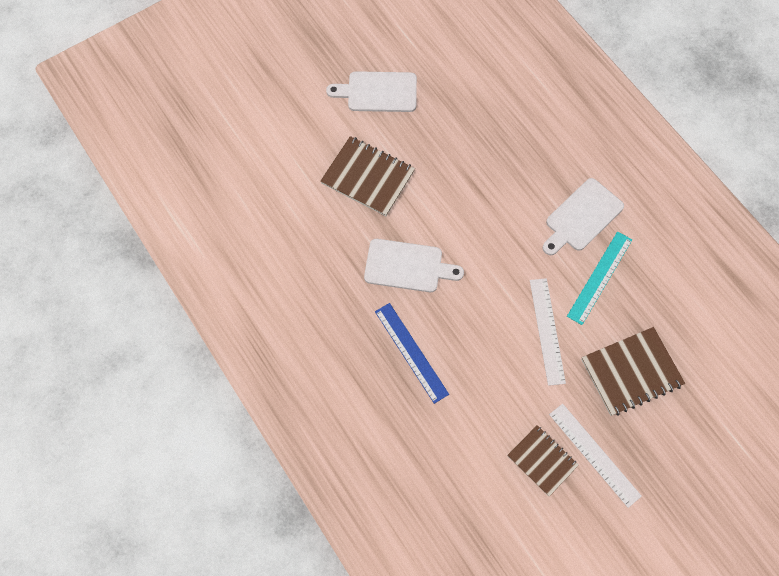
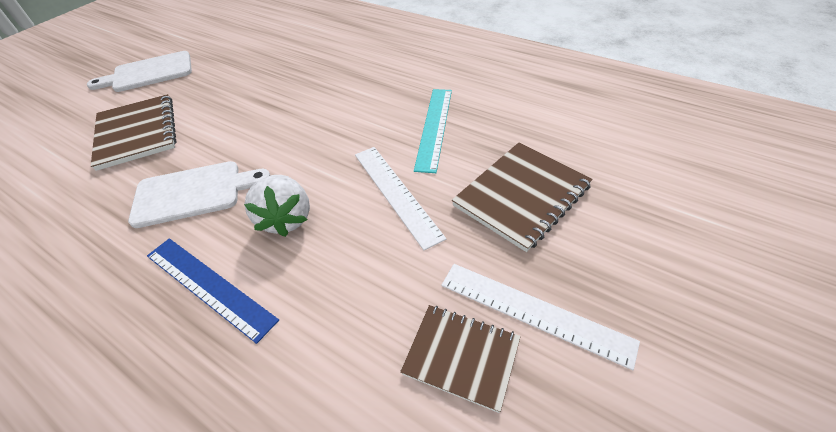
camera: 20 degrees left, 20 degrees down
(367, 177) = (137, 133): brown notebook -> brown notebook turned 60 degrees clockwise
(467, 319) = (286, 218): none -> white strawberry
(582, 217) = (391, 91): white cutting board -> none

